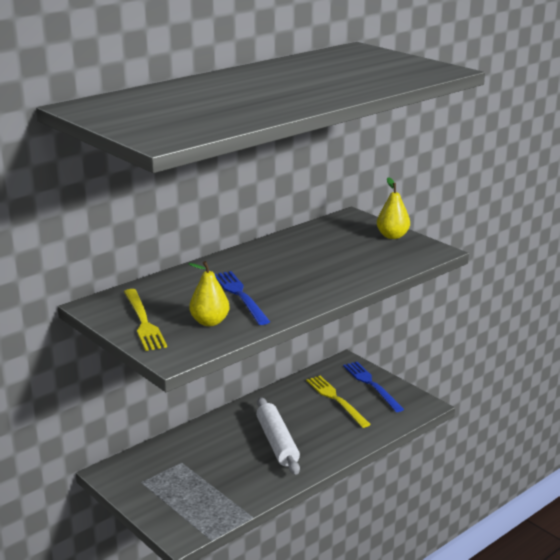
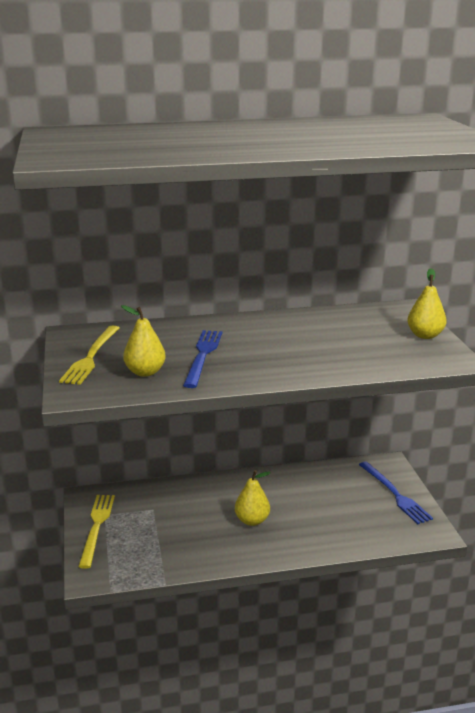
camera: 30 degrees right, 0 degrees up
(277, 443) = (252, 520): white rolling pin -> yellow pear
(336, 400) = (346, 497): yellow fork -> yellow fork (96, 527)
(371, 385) = (395, 494): blue fork -> blue fork turned 150 degrees clockwise

